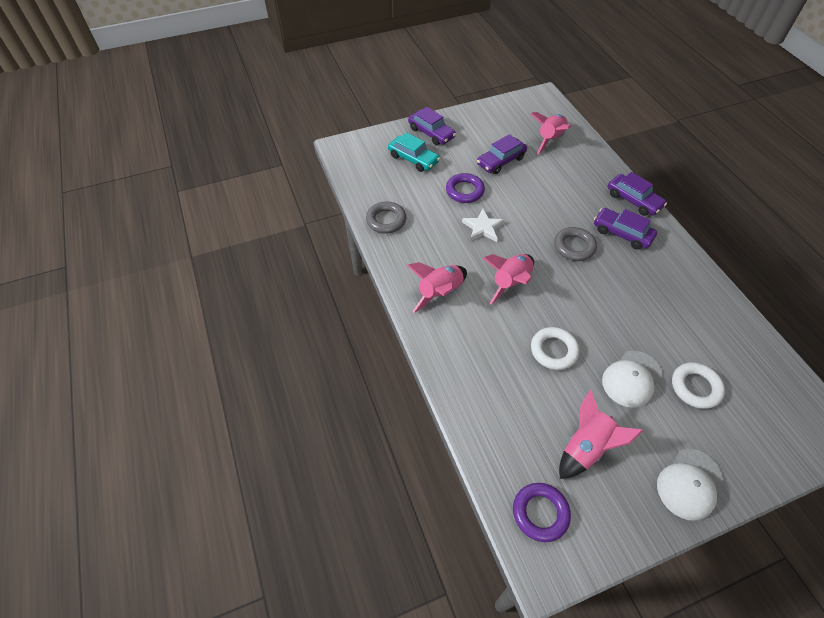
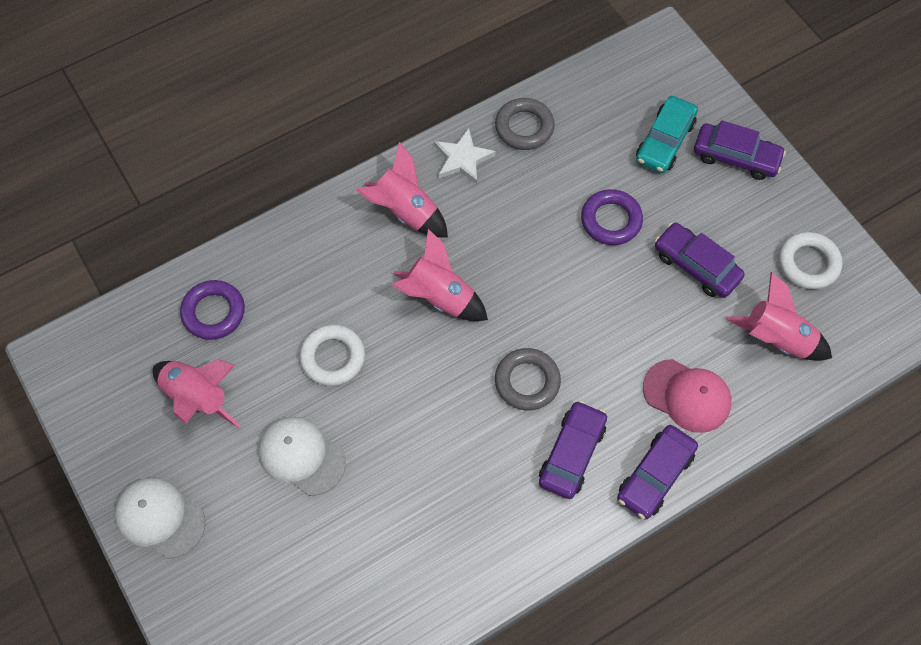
camera: 80 degrees right, 10 degrees up
(431, 133) = (736, 157): purple car -> purple car turned 105 degrees counterclockwise
(483, 228) = (538, 253): white star -> white star (462, 159)
(540, 513) = (115, 349): purple ring -> purple ring (213, 312)
(584, 179) = (687, 396): none -> pink cap
(695, 387) = (298, 540): white ring -> white ring (808, 263)

